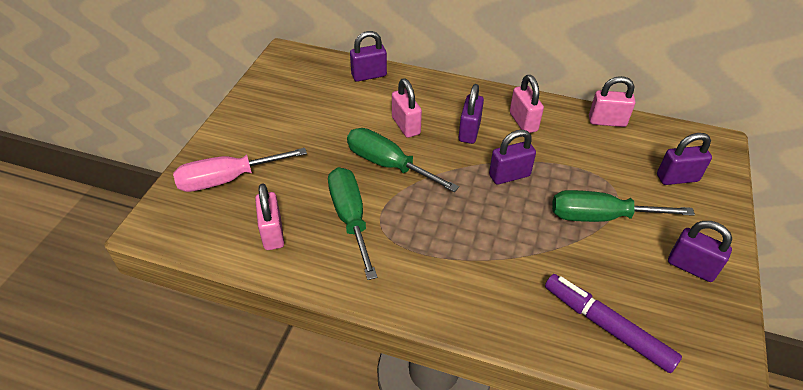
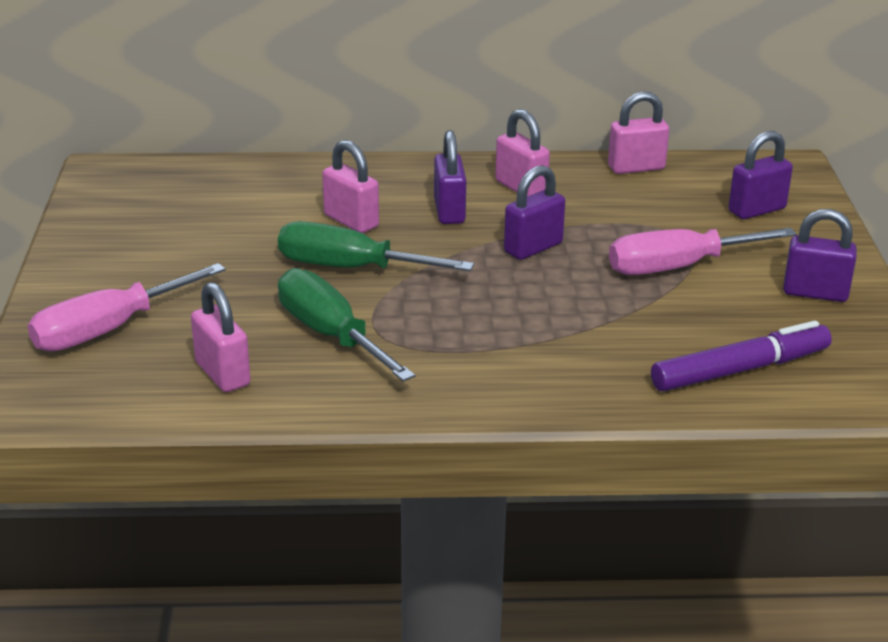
camera: 20 degrees left, 15 degrees down
(369, 75) = (258, 174): purple padlock -> none
(600, 217) = (678, 267): green screwdriver -> pink screwdriver
(607, 326) = (740, 370): purple marker -> purple marker turned 135 degrees clockwise

